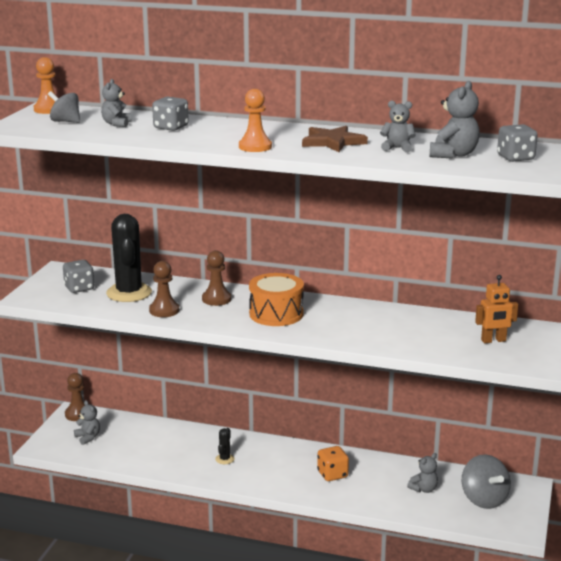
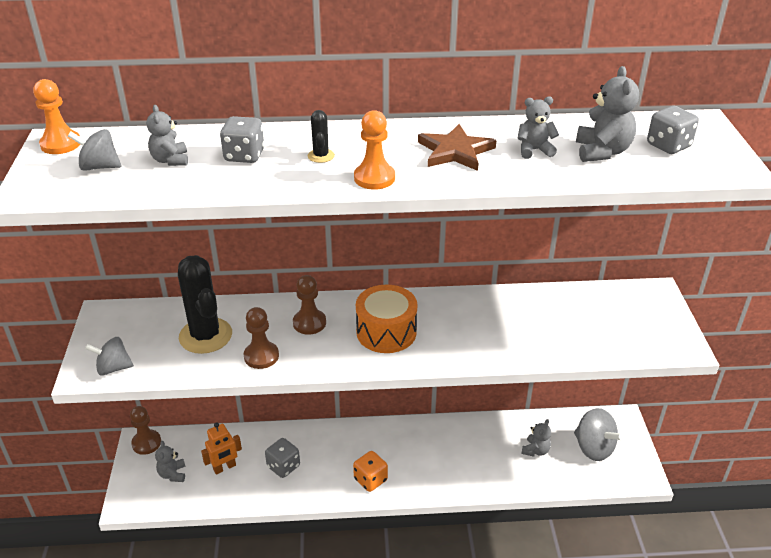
camera: 20 degrees left, 15 degrees up
(48, 298) = (113, 368): none -> grey spinning top
(79, 288) = (142, 341): grey dice -> grey dice (283, 466)
(88, 437) = (172, 474): grey teddy bear -> grey teddy bear turned 135 degrees counterclockwise
(224, 459) = (330, 464): black cactus -> black cactus (321, 156)
(332, 474) = (444, 455): orange dice -> orange dice (370, 479)
(493, 340) = (620, 320): orange robot -> orange robot (224, 467)

